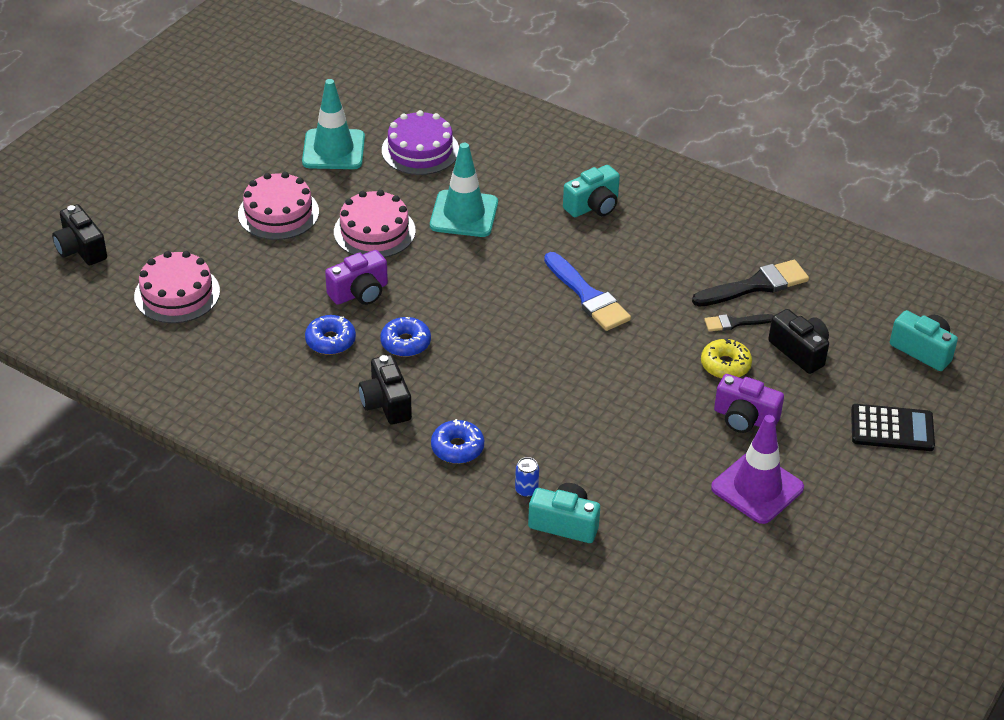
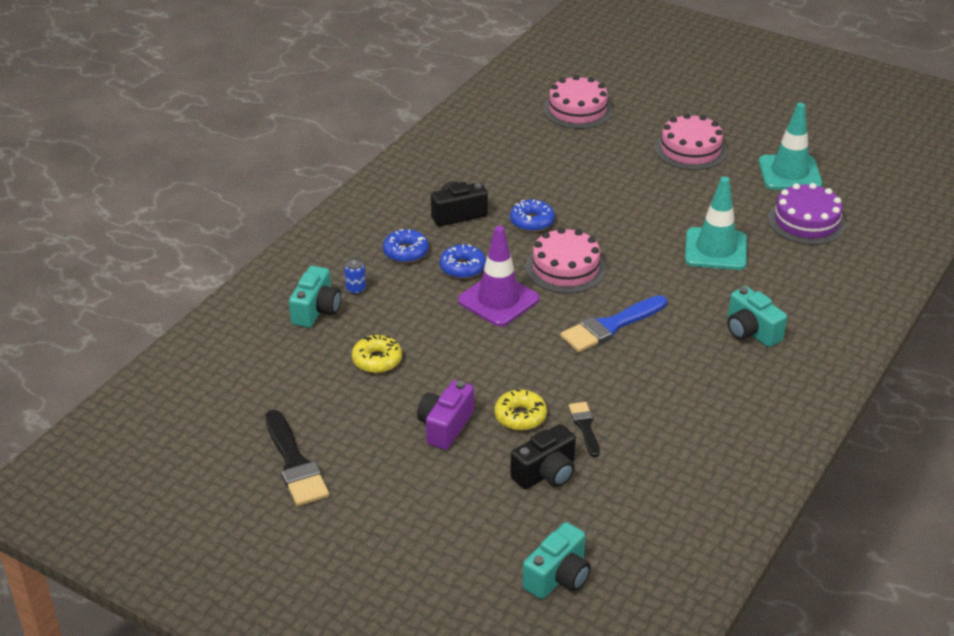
camera: 90 degrees right, 5 degrees down
(81, 249) = (623, 65): black camera -> none
(330, 341) = (530, 184): blue donut -> blue donut (462, 268)
(359, 293) = (593, 195): purple camera -> none
(374, 231) = (678, 200): pink cake -> pink cake (565, 268)
(648, 470) = (377, 360): none -> yellow donut
(755, 285) = (647, 445): black brush -> black brush (294, 463)
(757, 488) = (352, 429): purple traffic cone -> purple traffic cone (498, 300)
(892, 429) = (432, 537): black calculator -> none

